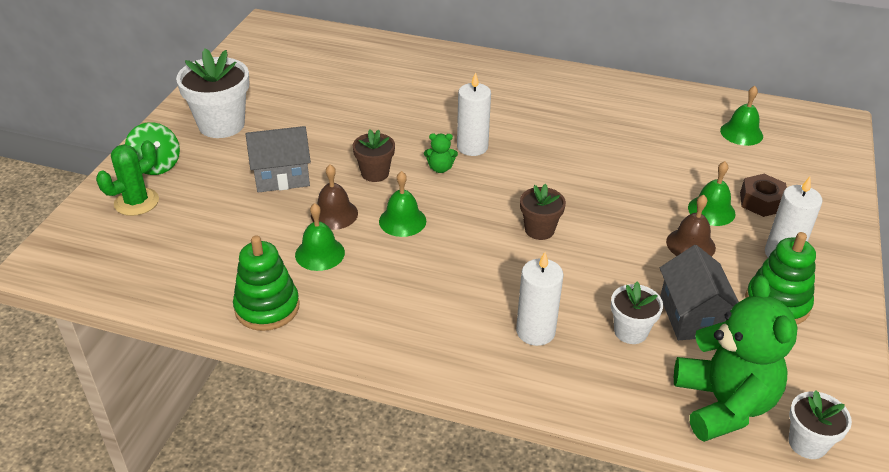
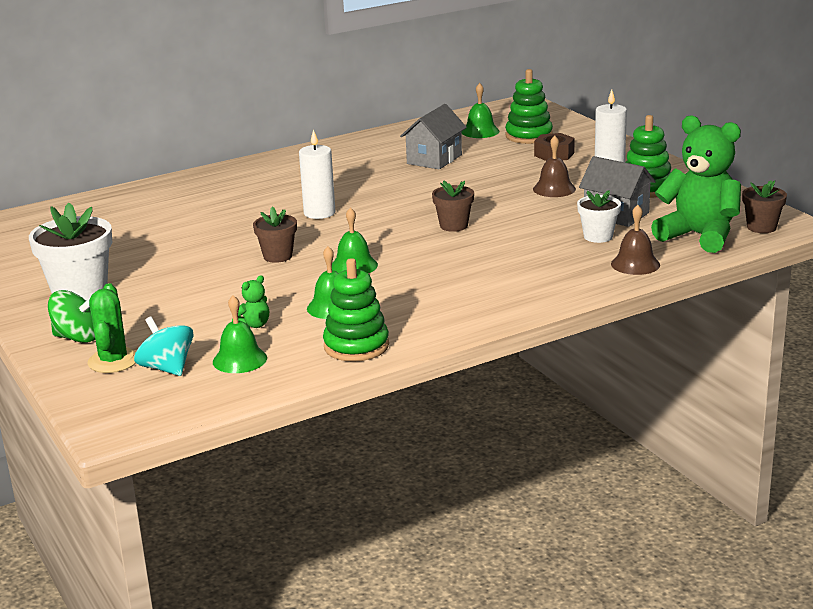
camera: 45 degrees left, 15 degrees down
(146, 233) = (167, 368): none -> turquoise spinning top
(282, 176) = (207, 291): grey house -> grey house (434, 159)
(334, 214) = (296, 287): brown bell -> brown bell (635, 264)
(440, 168) = (321, 232): green teddy bear -> green teddy bear (254, 325)
(535, 331) = (548, 264): white candle -> none
(711, 210) = (535, 170): green bell -> green bell (239, 359)
(776, 164) = (529, 136): none -> green stacking toy
(807, 443) = (761, 227): white flower pot -> brown flower pot

